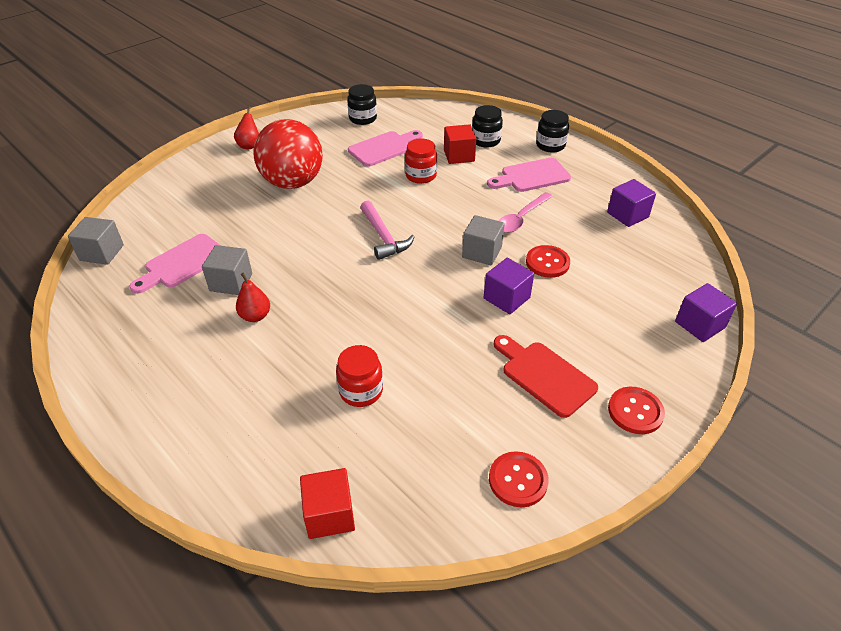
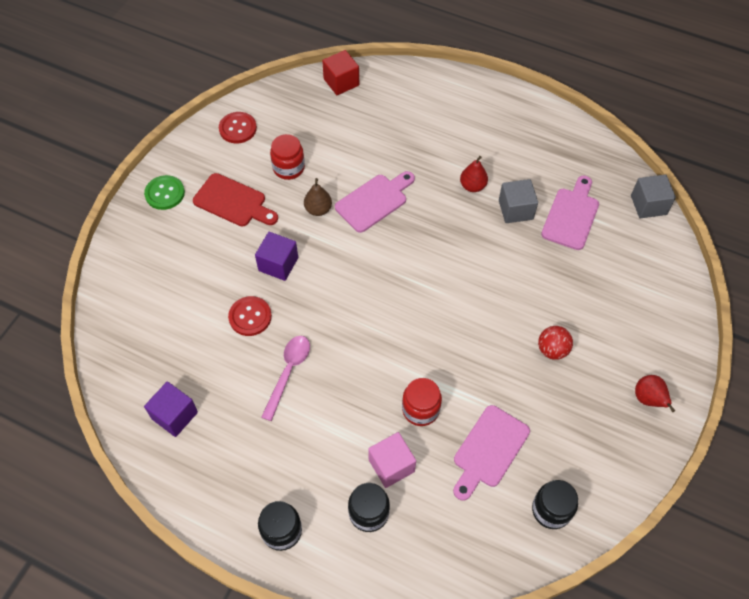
camera: 160 degrees right, 15 degrees up
(293, 183) = (552, 350): red ball -> red ball, size x0.45
(361, 391) = (360, 153): red jar -> red jar (288, 168)
(383, 237) = (415, 301): pink hammer -> none
(442, 339) = (318, 209): none -> brown pear
(459, 156) = (391, 465): red cube -> pink cube
(482, 252) = (315, 311): grey cube -> none
(532, 176) = (292, 452): pink cutting board -> pink cutting board (374, 201)
(635, 411) = (165, 193): red button -> green button
(699, 325) = (110, 285): purple cube -> none

